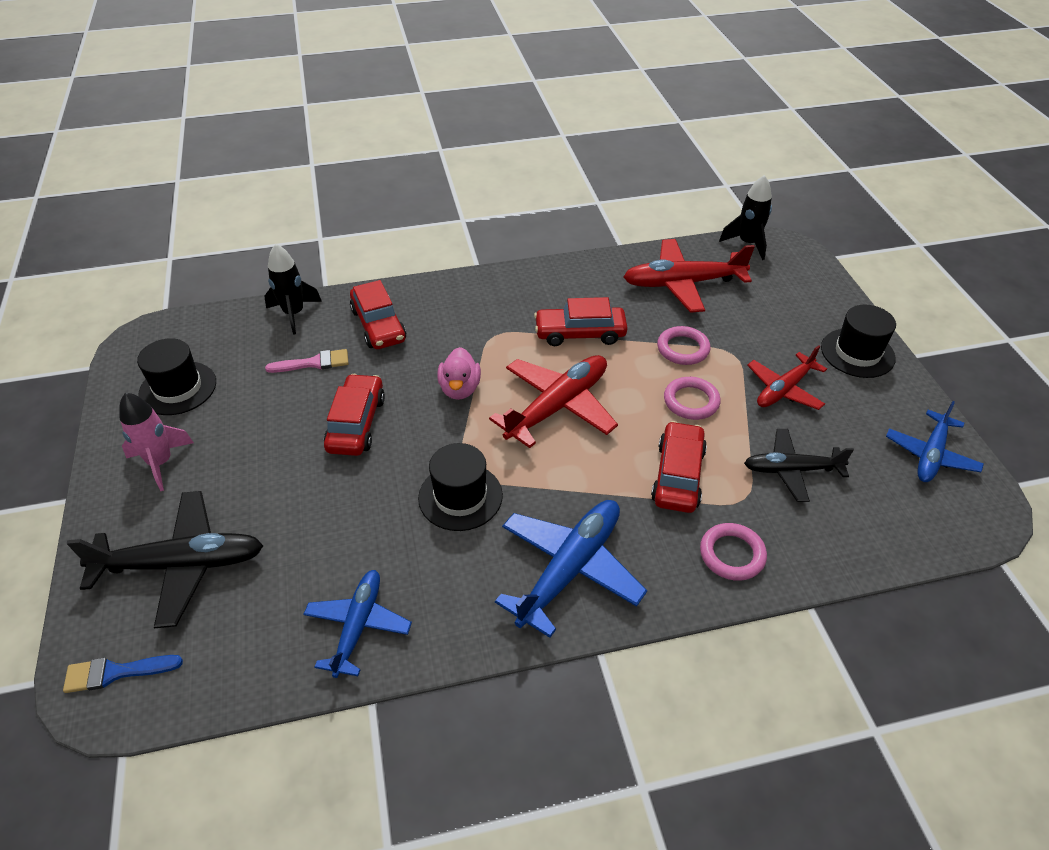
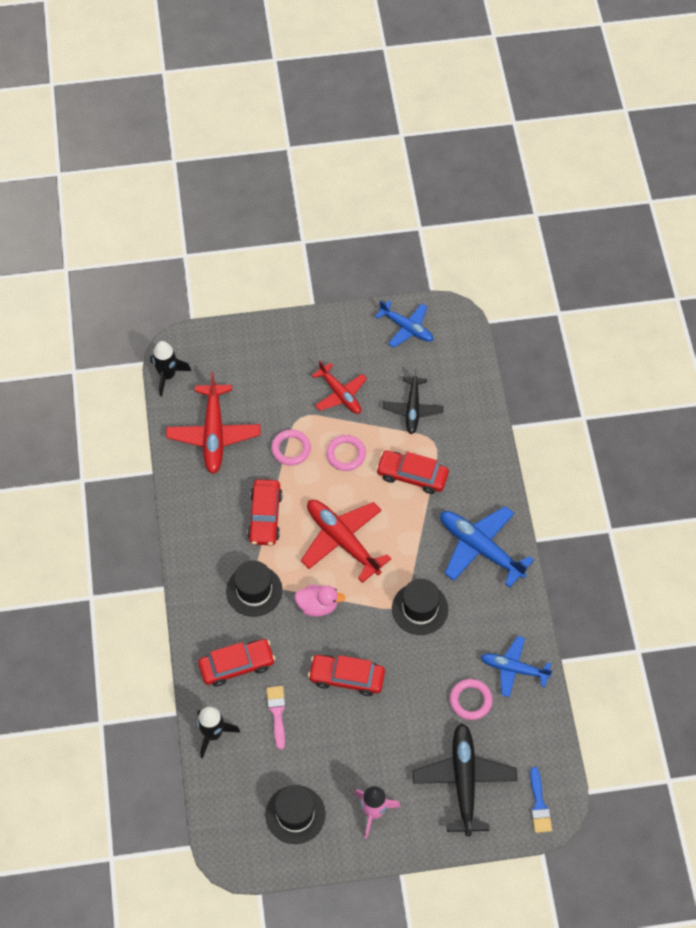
camera: 85 degrees left, 15 degrees up
(732, 554) = (475, 458): pink ring -> pink ring (470, 700)
(857, 353) = (308, 338): black hat -> black hat (254, 590)

